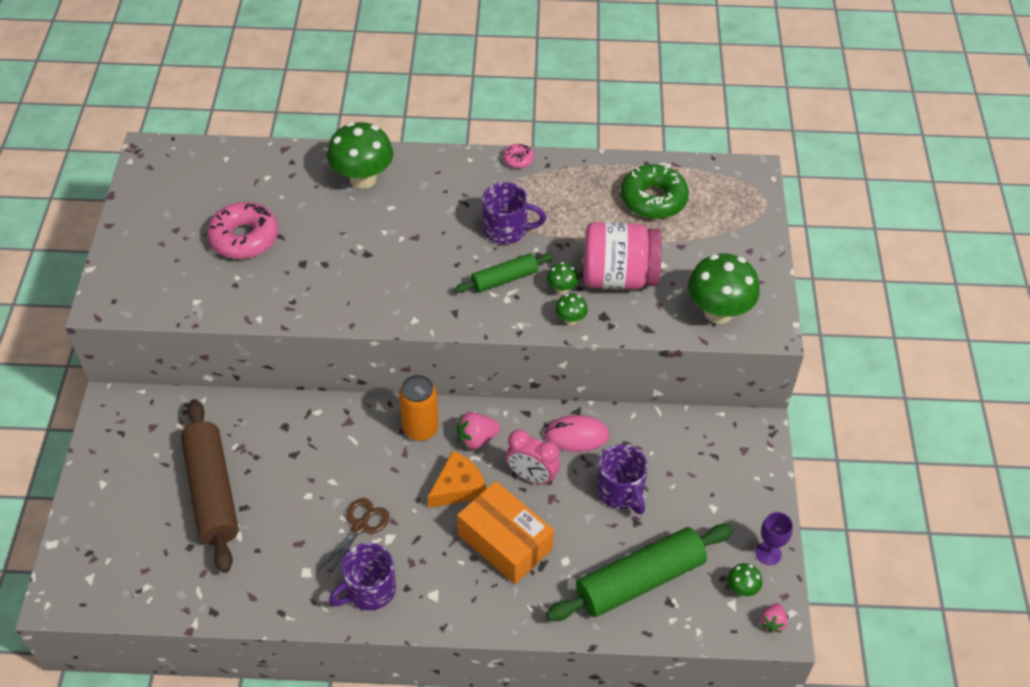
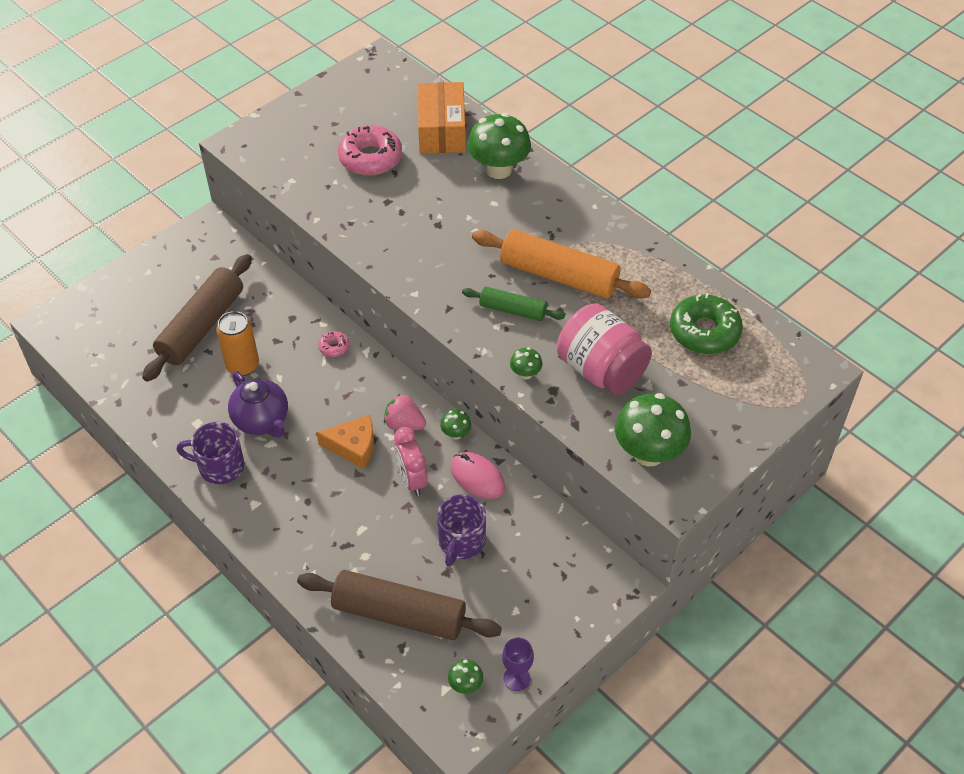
camera: 45 degrees right, 0 degrees up
(360, 526) = (262, 421): brown scissors -> purple teapot
(420, 428) = (375, 387): orange can -> orange can (242, 365)
(505, 542) = (340, 509): orange box -> orange box (442, 130)
(507, 229) = (559, 275): purple mug -> orange rolling pin
(518, 159) = (632, 230): pink donut -> pink donut (334, 347)
(562, 288) = (547, 347): green mushroom -> green mushroom (456, 434)
(639, 580) = (399, 614): green rolling pin -> brown rolling pin
(772, 622) = (458, 728): pink strawberry -> none

